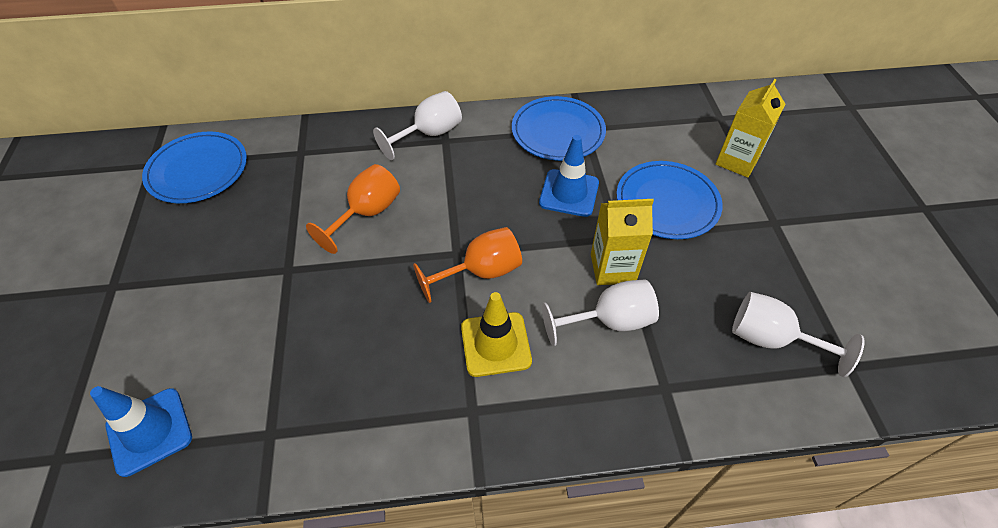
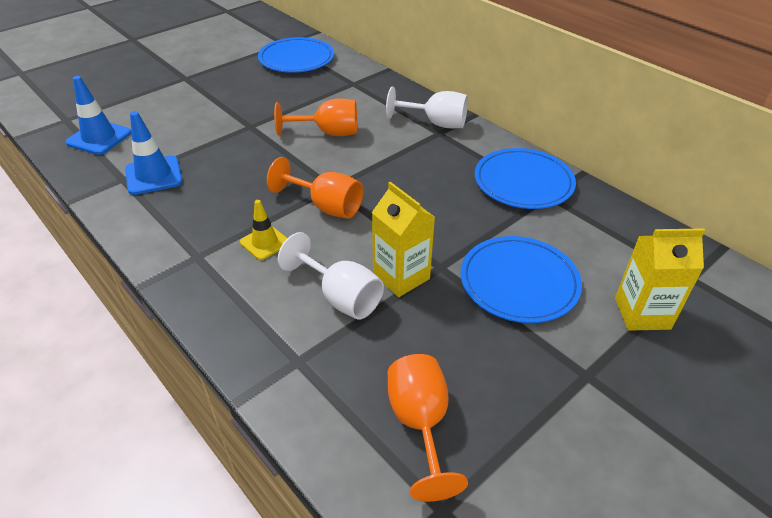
camera: 55 degrees right, 10 degrees down
(495, 344) = (265, 242): yellow traffic cone -> yellow traffic cone, size x0.66
(569, 193) = (459, 217): blue traffic cone -> blue traffic cone (154, 175)
(771, 339) = (420, 424): white goblet -> orange goblet

